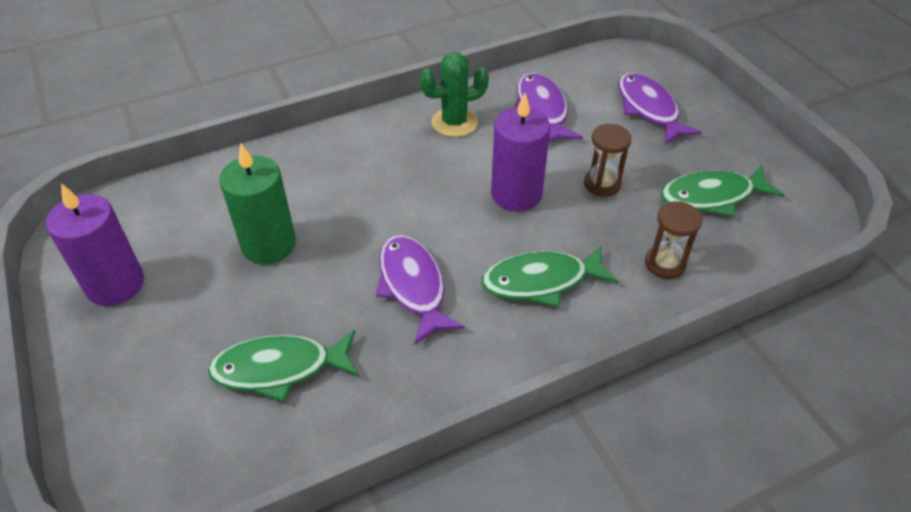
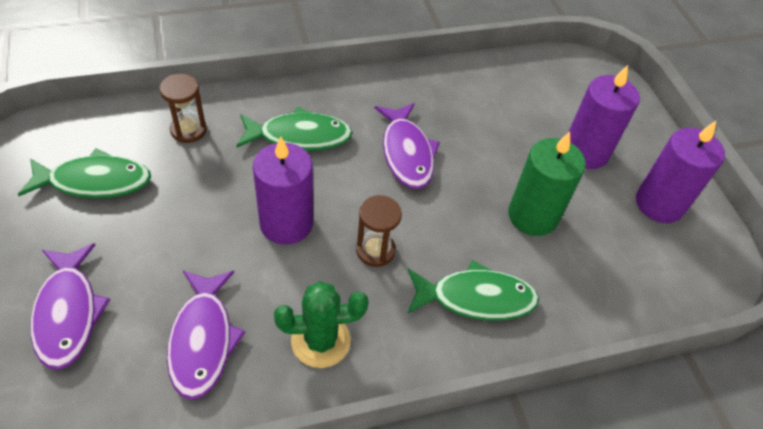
camera: 175 degrees left, 5 degrees up
(187, 333) = (585, 152): none -> purple candle
(279, 368) = (512, 115): green fish -> green fish (476, 298)
(602, 184) = (193, 217): brown hourglass -> brown hourglass (375, 250)

